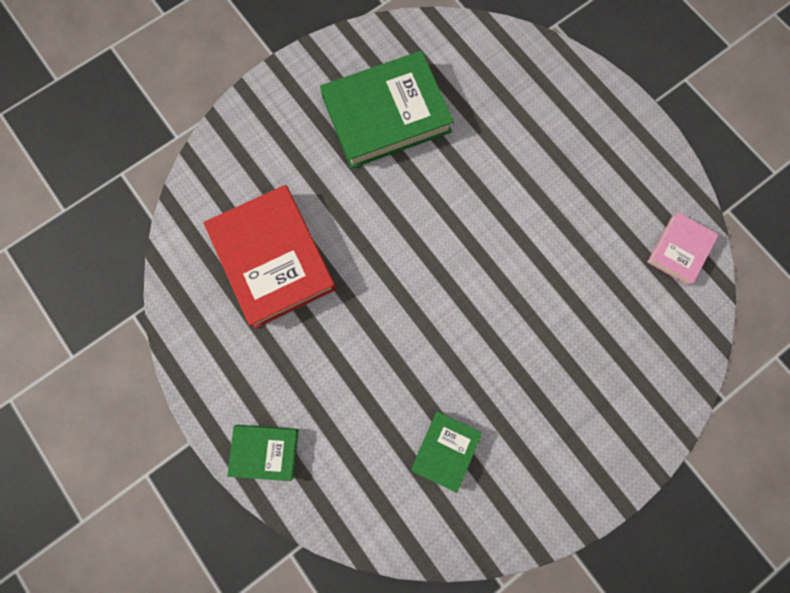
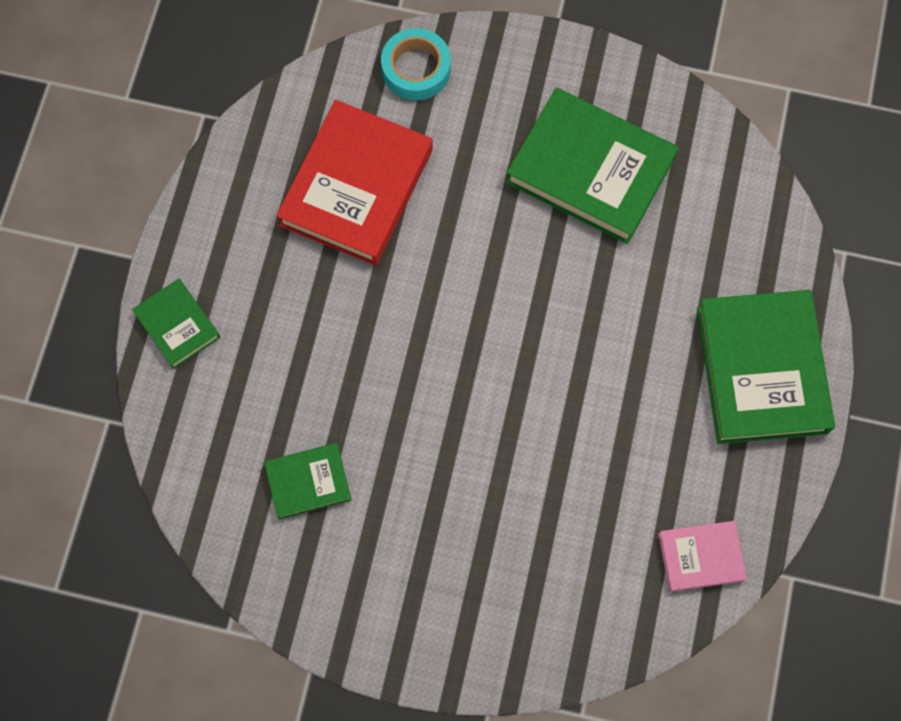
camera: 50 degrees right, 5 degrees down
(227, 159) = (416, 69): none -> turquoise tape
(591, 123) = (761, 370): none -> green book

